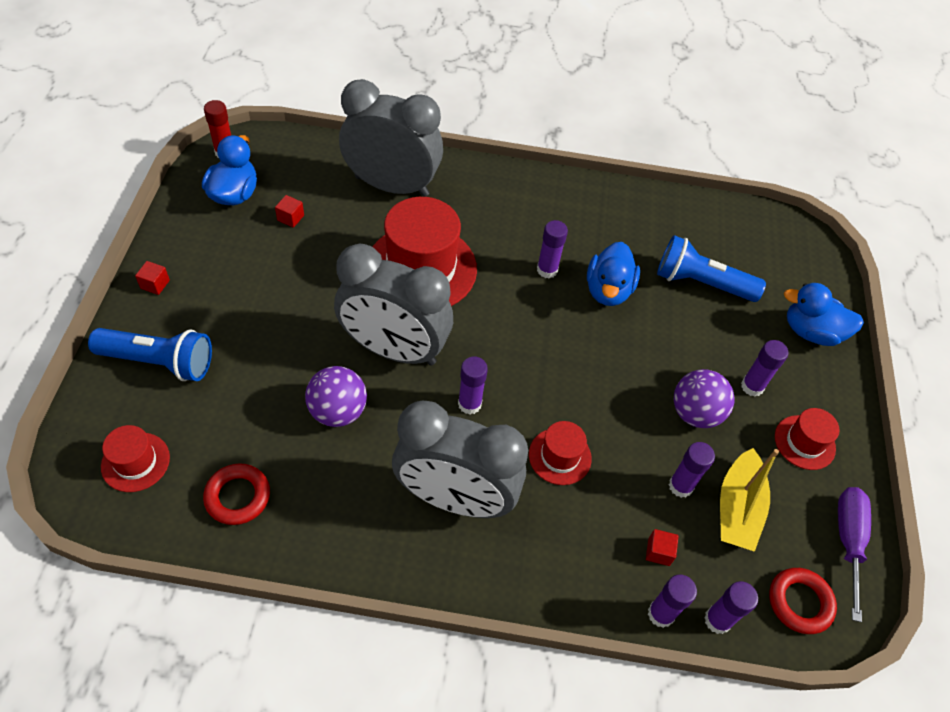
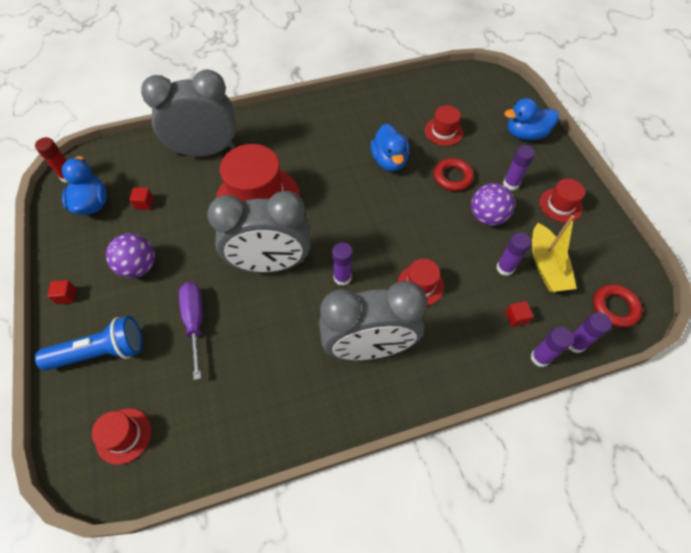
camera: 20 degrees left, 5 degrees up
(238, 496) = (216, 422): red ring -> red ring (452, 177)
(338, 411) = (255, 325): purple ball -> purple ball (139, 266)
(547, 270) = (342, 164): purple glue stick -> none
(701, 283) = (443, 131): blue flashlight -> red hat
(848, 541) = (619, 255): purple screwdriver -> purple screwdriver (195, 322)

